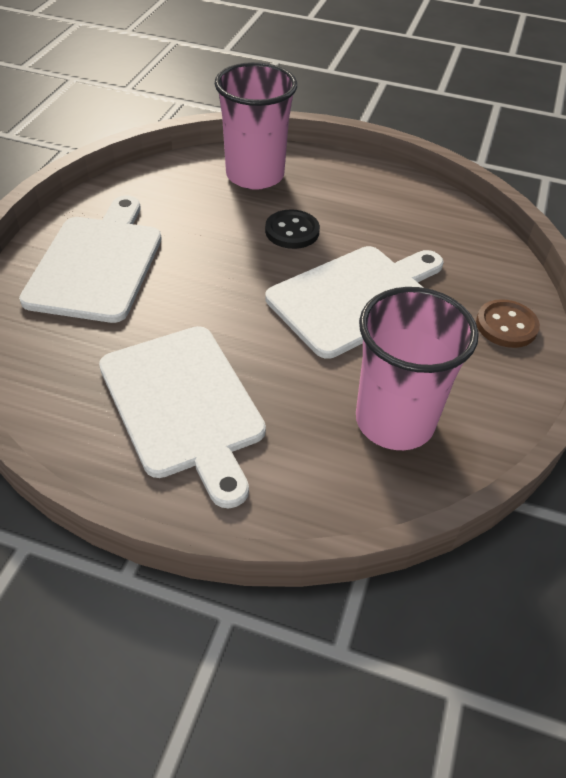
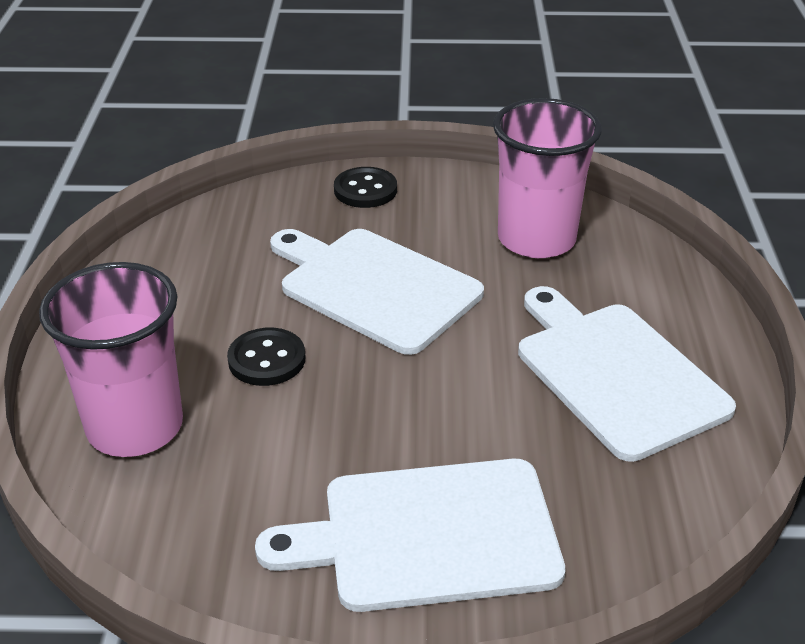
camera: 105 degrees left, 10 degrees down
(184, 405) = (615, 374): white cutting board -> white cutting board turned 75 degrees counterclockwise
(506, 325) = (365, 190): brown button -> black button

